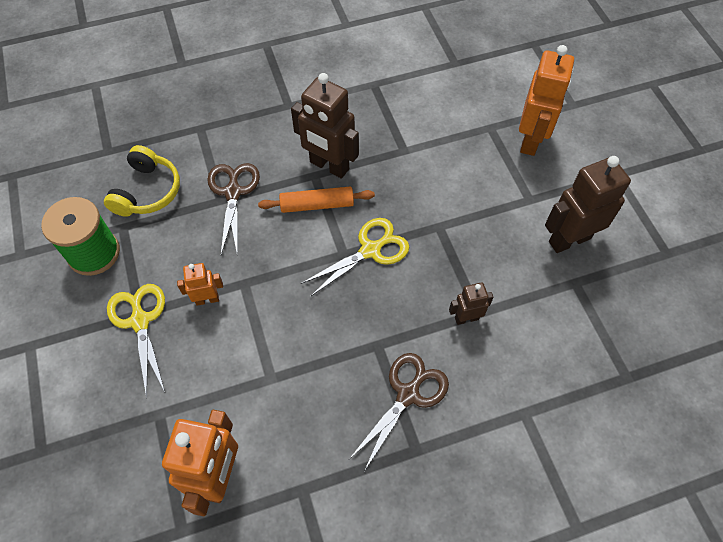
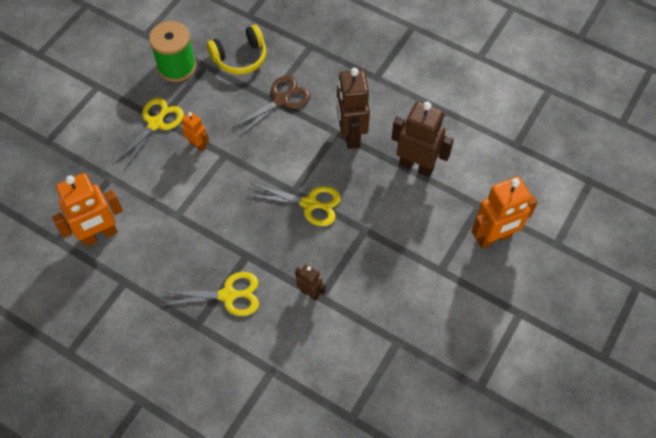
camera: 50 degrees right, 0 degrees up
(317, 205) = (315, 150): orange rolling pin -> none
(408, 394) = (228, 295): brown scissors -> yellow scissors
(569, 239) = (430, 316): brown robot -> brown robot (416, 166)

